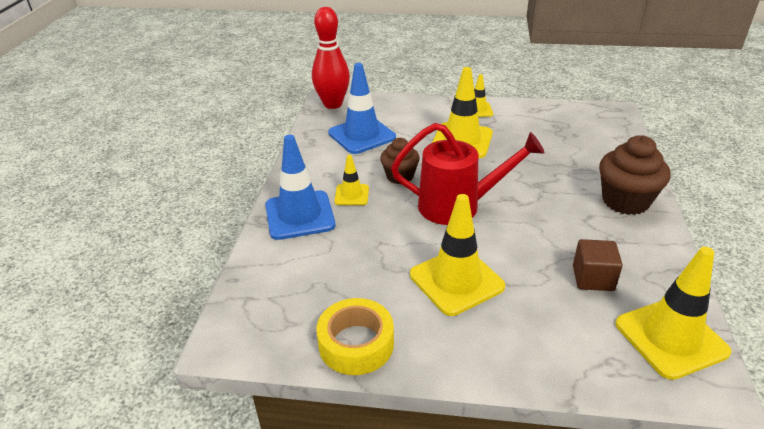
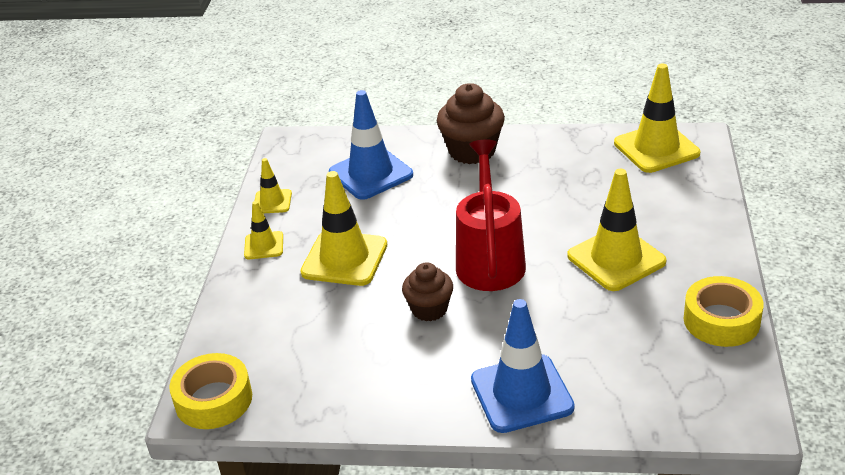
camera: 90 degrees left, 0 degrees up
(333, 104) = (214, 400): red bowling pin -> yellow tape
(351, 195) = (473, 349): yellow traffic cone -> yellow traffic cone (272, 202)
(362, 135) = (320, 355): blue traffic cone -> blue traffic cone (371, 174)
(593, 278) = (593, 179): brown cube -> none

